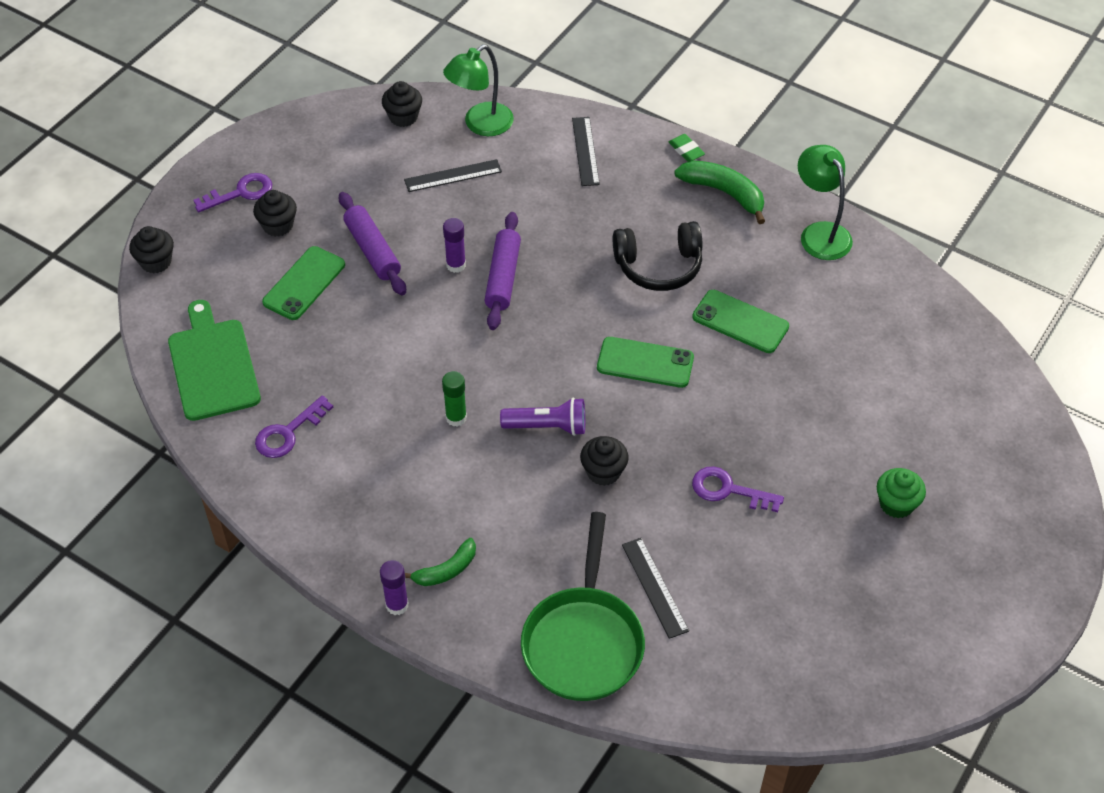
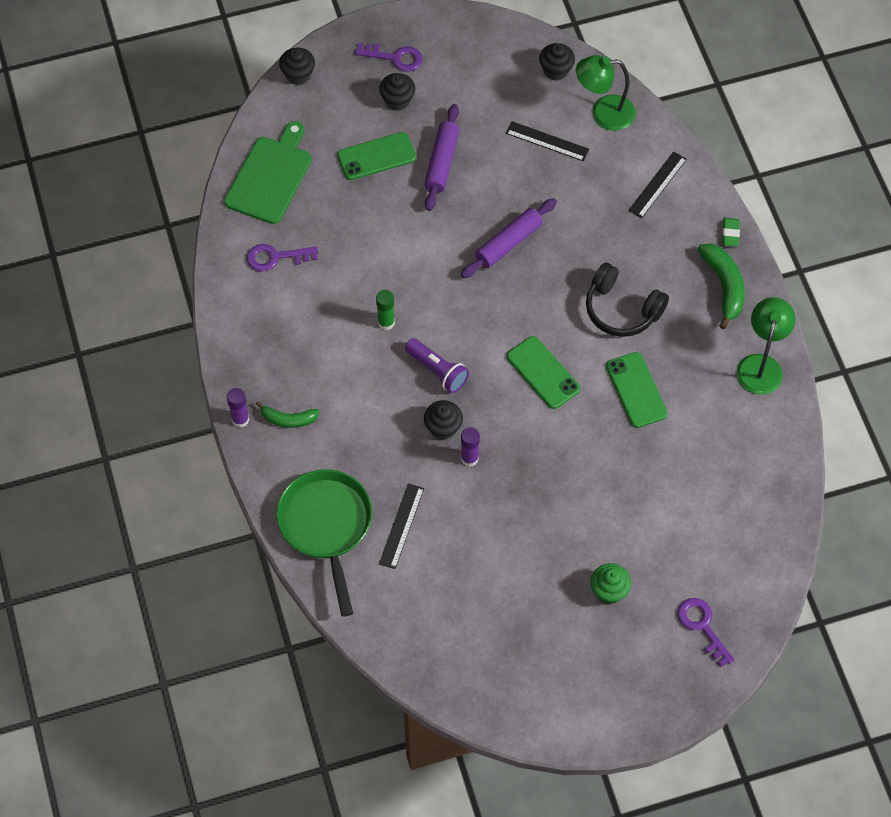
camera: 40 degrees right, 10 degrees up
(456, 265) = (486, 212): purple glue stick -> purple glue stick (469, 458)
(583, 641) = (326, 526): green pan -> green pan turned 120 degrees clockwise
(728, 490) = (510, 499): purple key -> purple key (702, 626)

